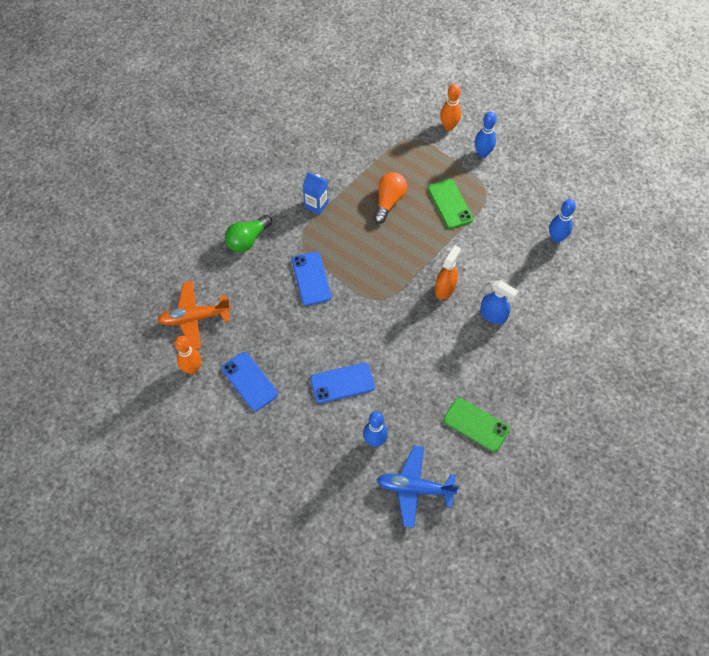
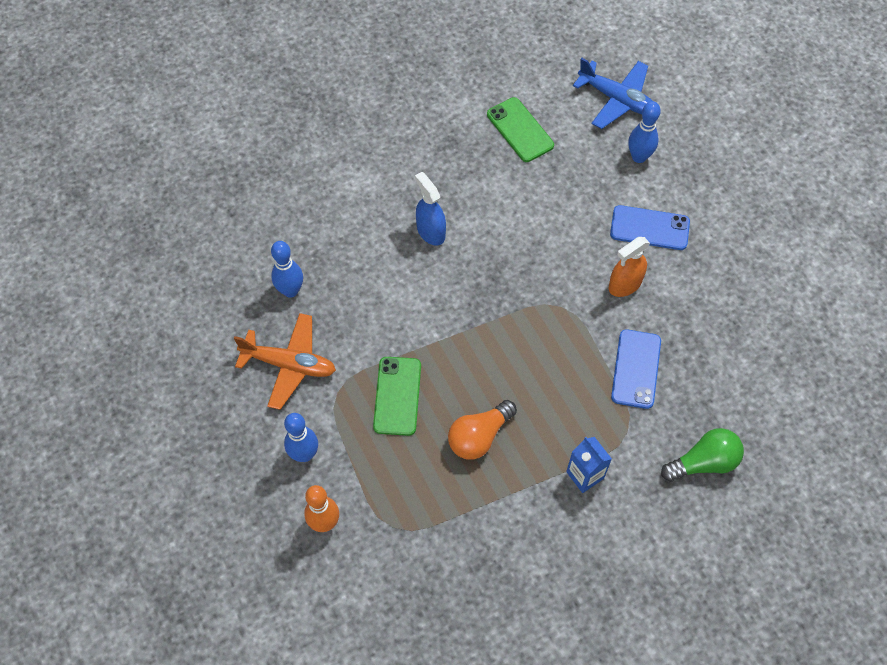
camera: 155 degrees left, 0 degrees up
(192, 369) = (828, 315): orange bowling pin -> none
(194, 318) = (810, 379): orange plane -> orange plane (289, 364)
(249, 381) = (761, 273): blue phone -> none
(445, 288) = (470, 286): orange spray bottle -> orange spray bottle (624, 284)

